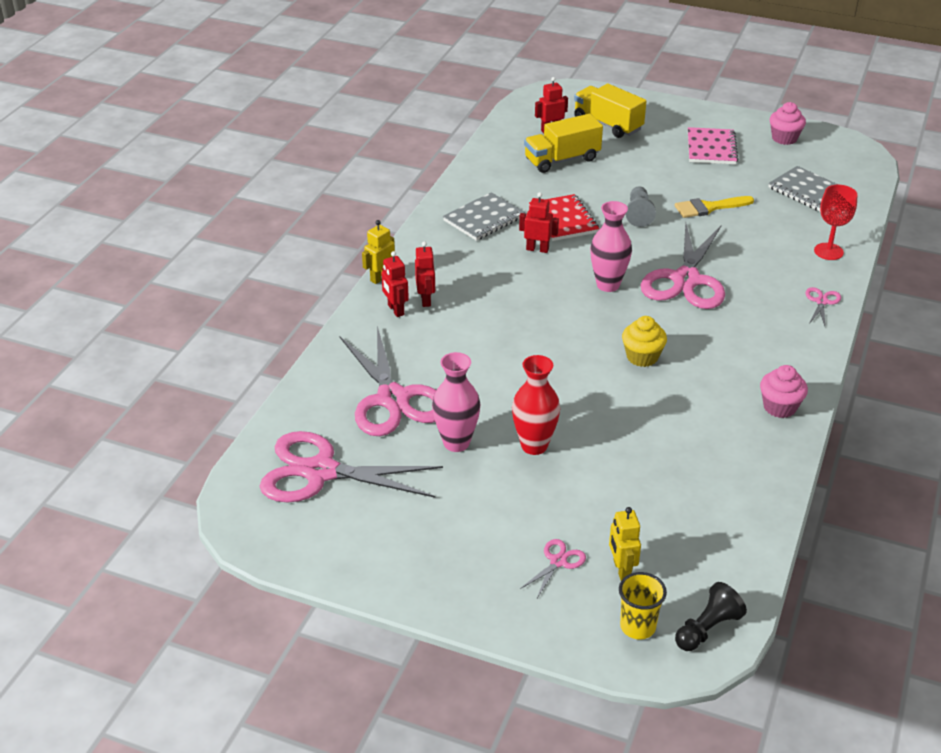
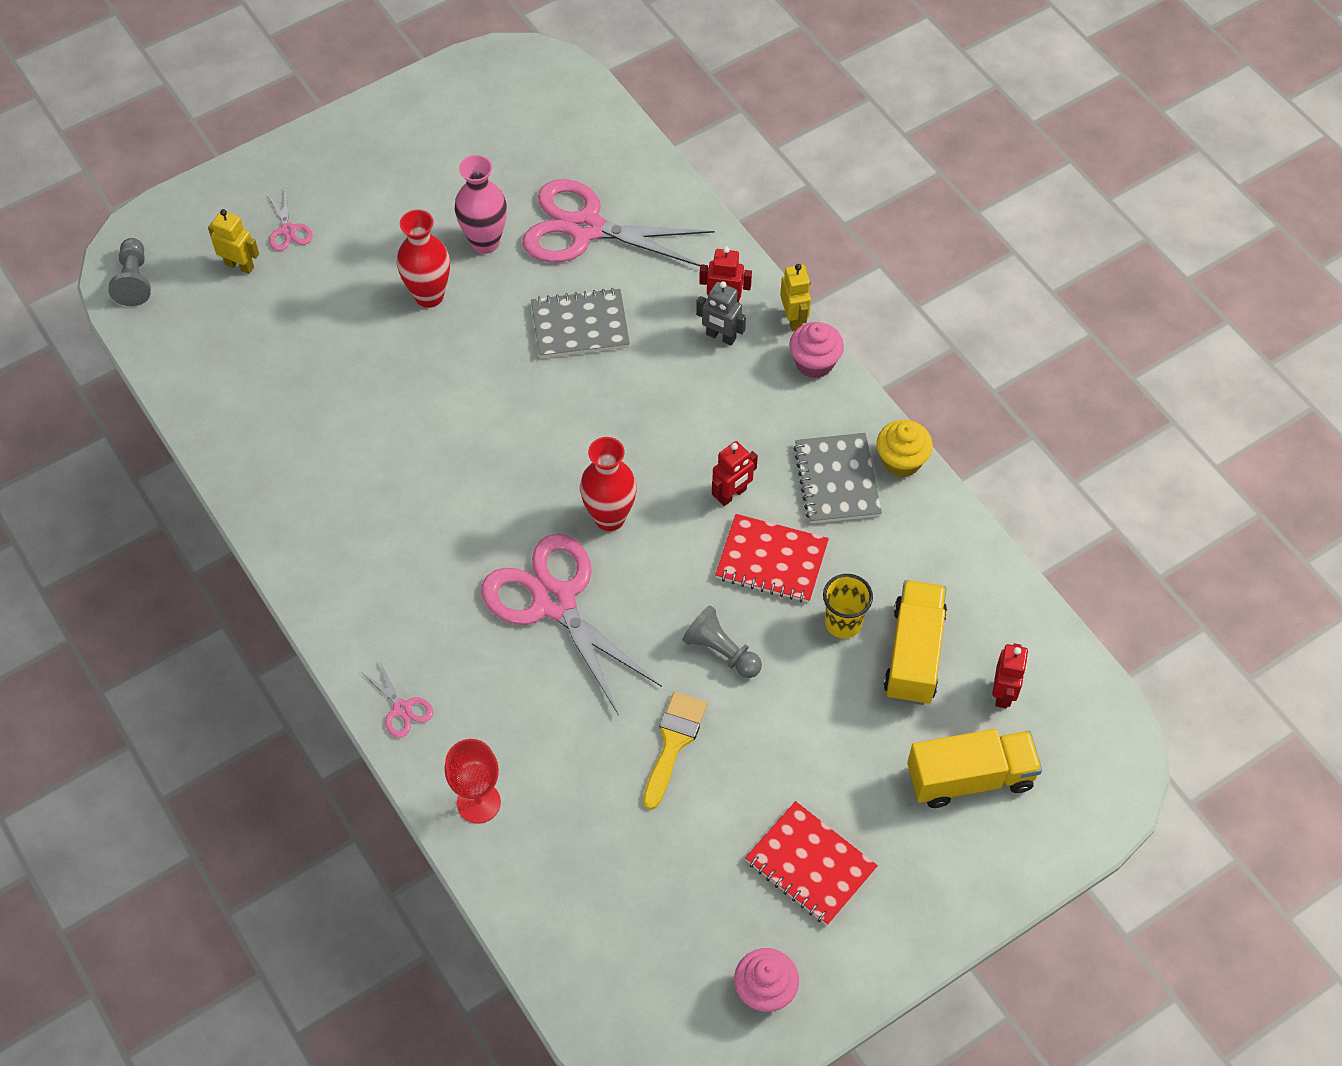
camera: 125 degrees right, 20 degrees up
(320, 472) = (535, 132): pink scissors -> none
(426, 300) = (720, 337): red robot -> grey robot
(608, 285) = (609, 518): pink vase -> red vase
(637, 627) = (180, 239): yellow cup -> yellow cup (843, 623)
(642, 357) = (468, 464): yellow cupcake -> yellow cupcake (901, 461)
(707, 629) = (134, 280): black pawn -> grey pawn
(711, 148) = (810, 865): pink notebook -> red notebook
(779, 407) = (295, 527): pink cupcake -> pink cupcake (814, 363)
(808, 191) = (616, 898): grey notebook -> grey notebook (580, 326)

